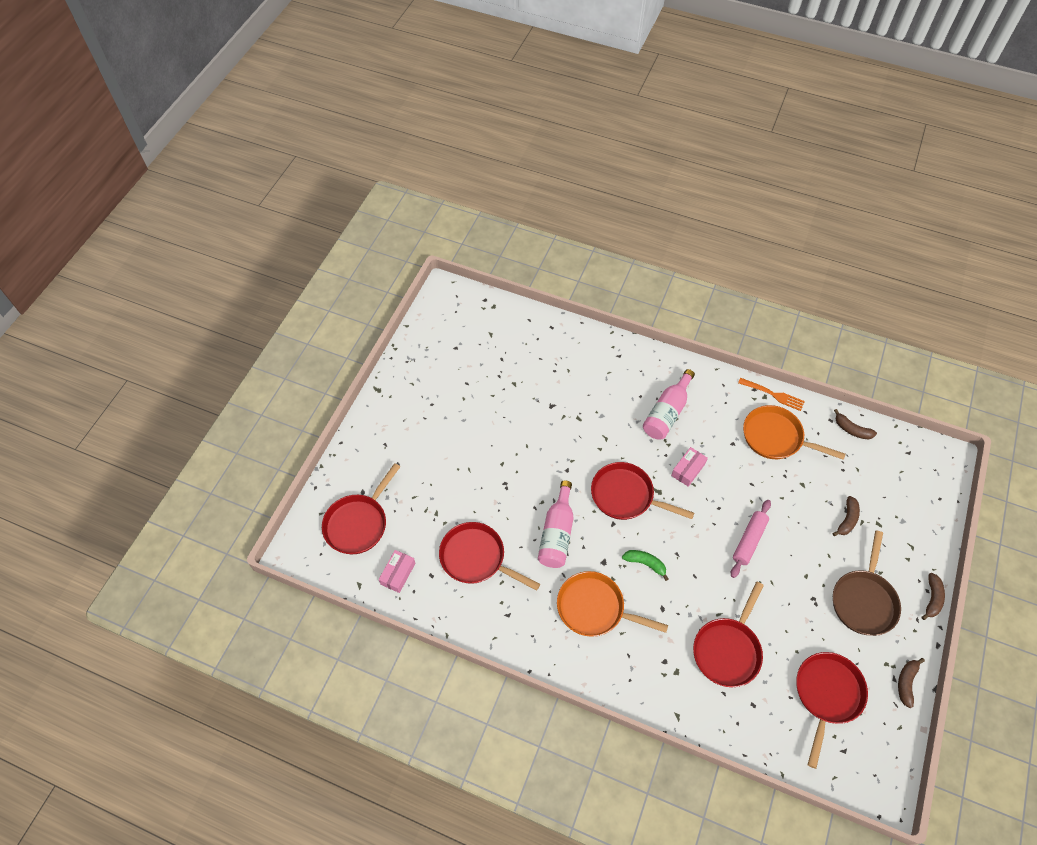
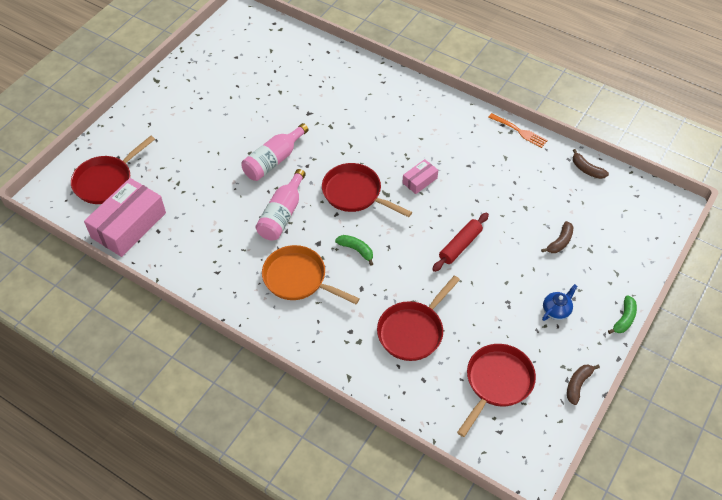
camera: 10 degrees right, 5 degrees down
(398, 573) = (128, 225): pink box -> pink box, size x2.07
(476, 558) = (203, 223): red pan -> none
(667, 412) = (414, 132): pink bottle -> pink bottle (274, 160)
(749, 541) = (460, 246): pink rolling pin -> red rolling pin
(776, 437) = (511, 166): orange pan -> none
(864, 600) = (556, 310): brown pan -> blue teapot
(932, 598) = (624, 319): brown banana -> green banana

